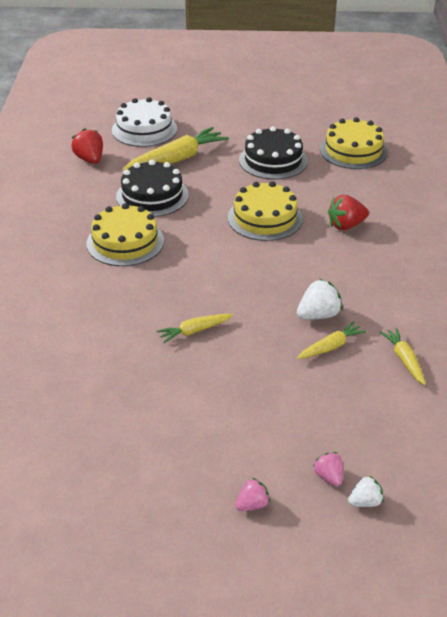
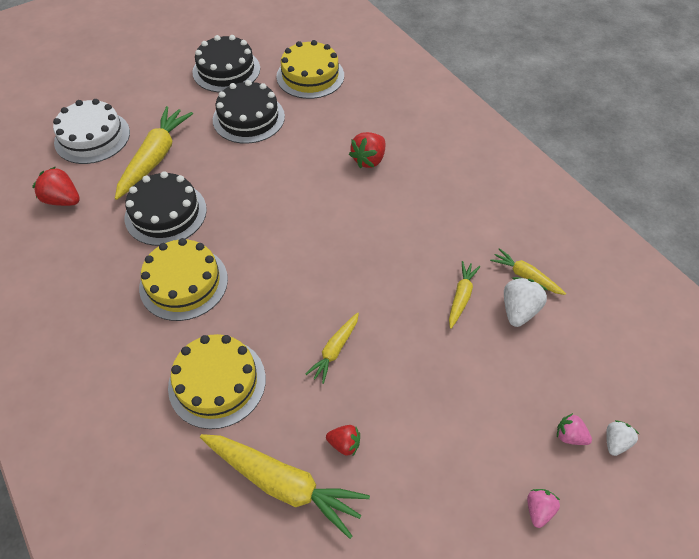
camera: 35 degrees left, 15 degrees up
(81, 386) = (283, 483): none -> yellow carrot
(145, 387) = (344, 444): none -> red strawberry
(265, 218) = (294, 186): yellow cake -> yellow cake (217, 382)
(286, 122) = (226, 70): none -> black cake
(318, 315) = (424, 269): white strawberry -> white strawberry (518, 310)

